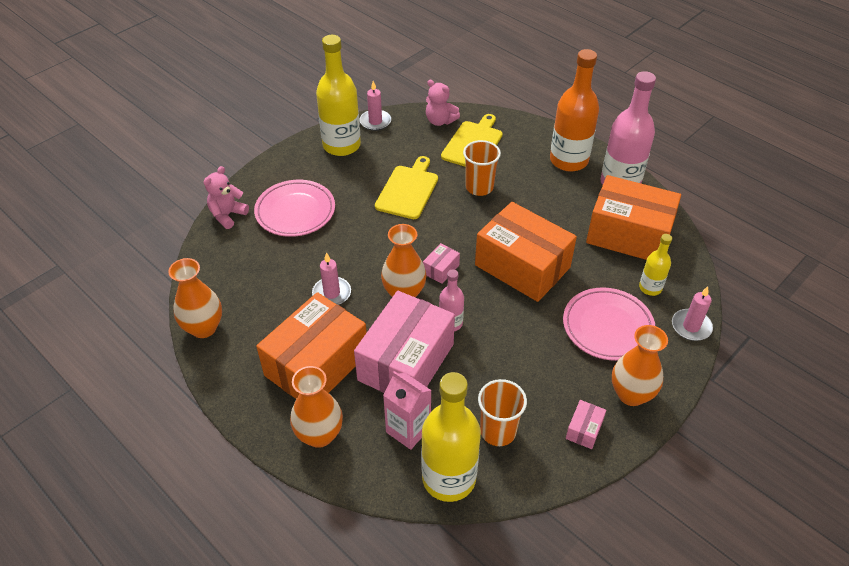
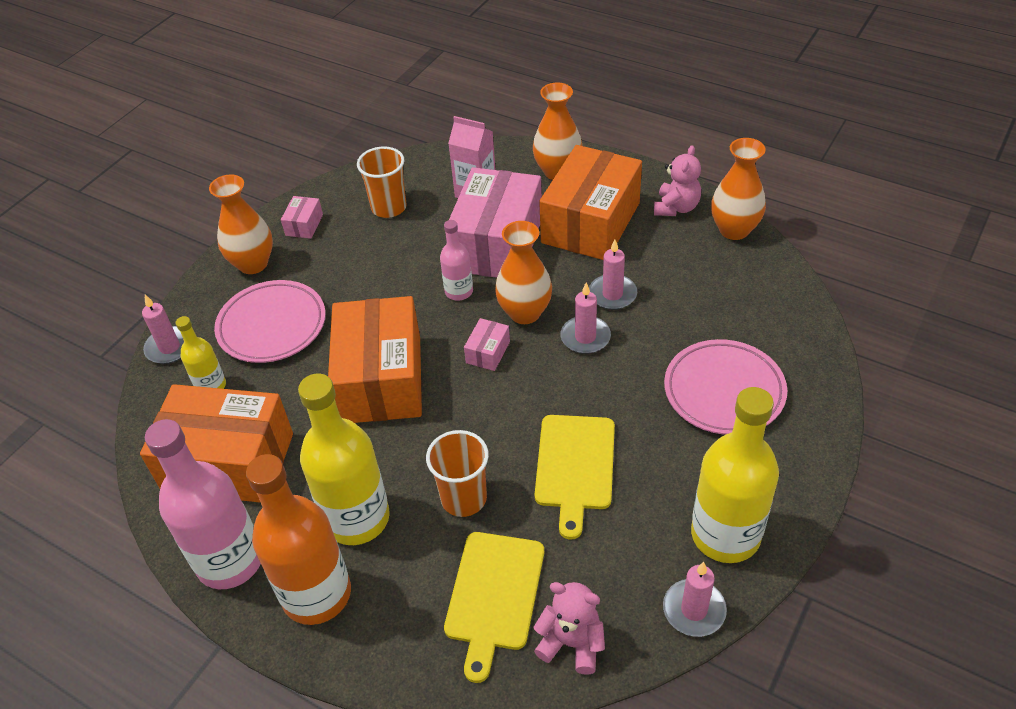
camera: 170 degrees right, 0 degrees up
(227, 215) = (814, 365): pink teddy bear -> pink teddy bear (676, 207)
(367, 265) = (585, 337): none -> pink candle
(449, 478) = (428, 167): yellow bottle -> yellow bottle (357, 518)
(522, 266) = (381, 379): orange box -> orange box turned 60 degrees clockwise

